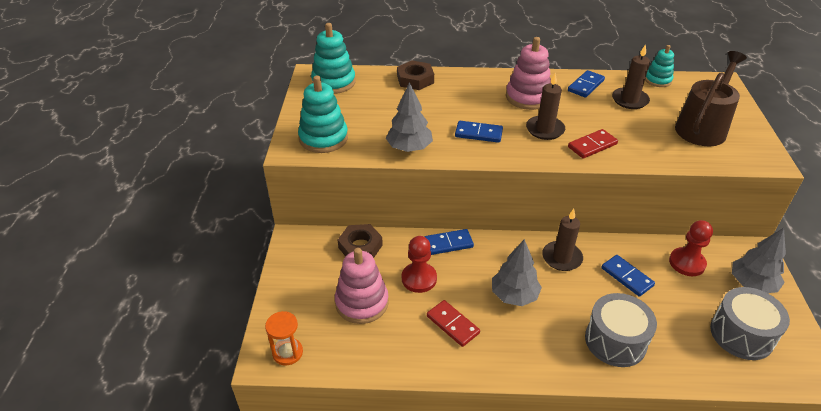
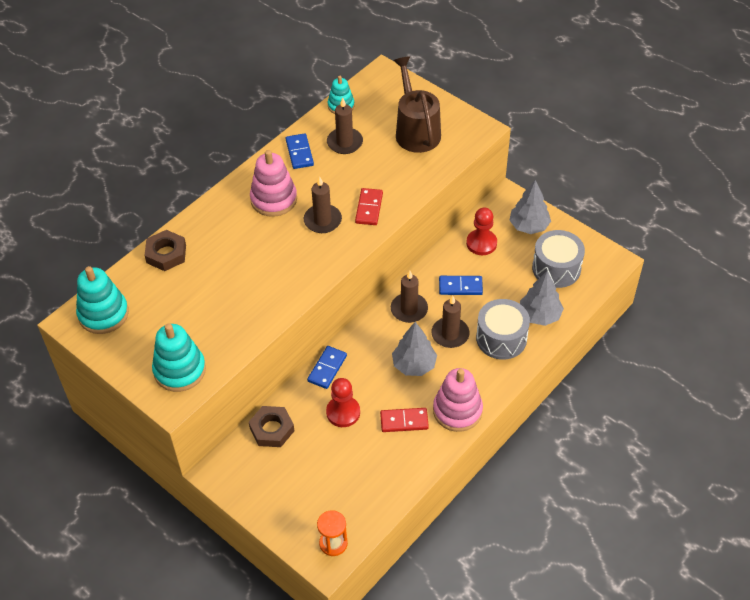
camera: 50 degrees left, 10 degrees up
(362, 302) = (331, 465): pink stacking toy -> pink stacking toy (457, 411)
(409, 148) = (254, 320): grey tree -> grey tree (539, 315)
(478, 133) = (283, 264): blue domino -> none
(573, 300) = (450, 334): none -> brown candle

